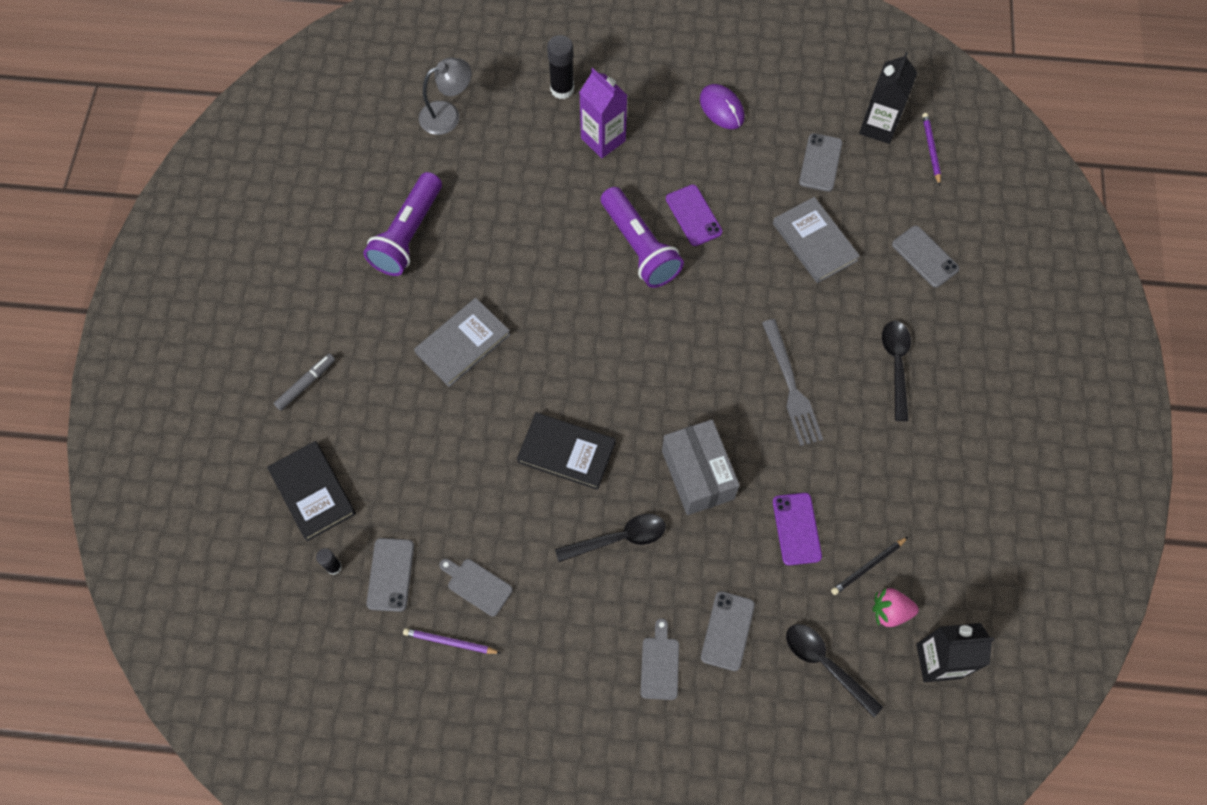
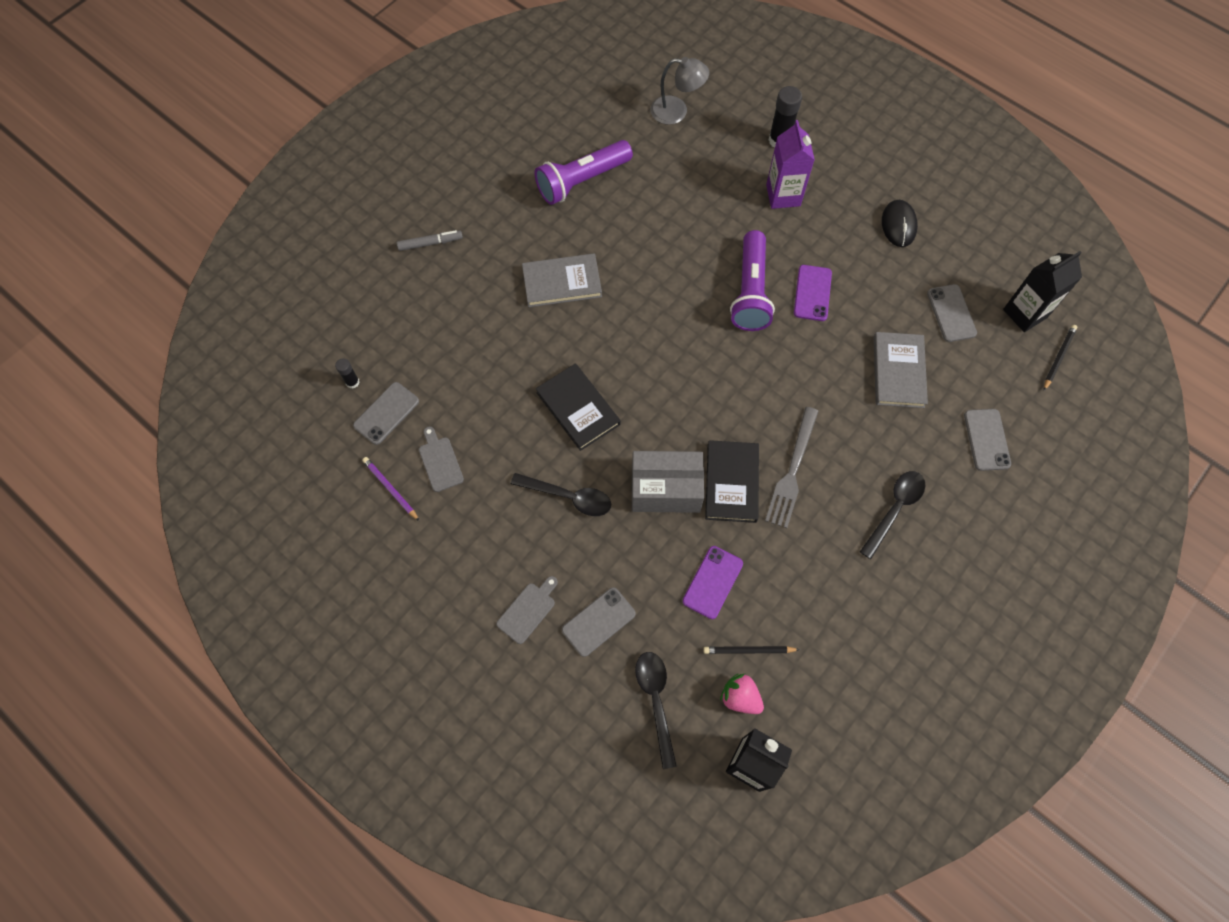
camera: 35 degrees right, 0 degrees up
(312, 492) = (378, 321): black book -> black book (731, 483)
(698, 474) = (665, 489): grey box -> grey box turned 75 degrees clockwise
(721, 108) = (898, 225): purple mouse -> black mouse
(820, 162) = (951, 313): grey phone -> grey phone turned 60 degrees counterclockwise
(931, 149) = (1058, 357): purple pencil -> black pencil

